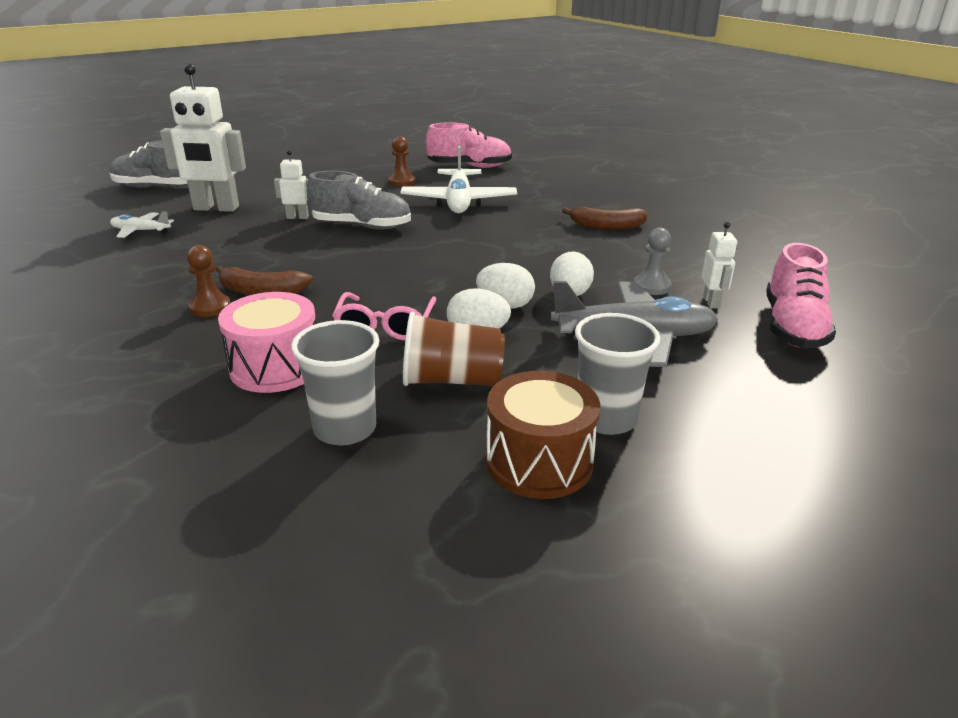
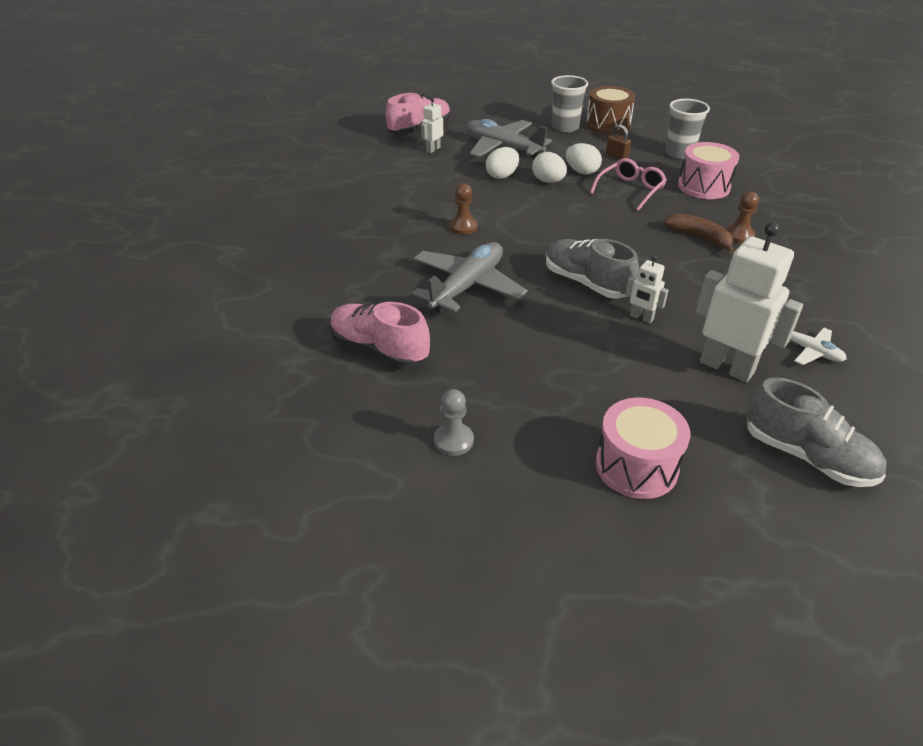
camera: 145 degrees left, 10 degrees up
(268, 165) = (636, 466): none -> pink drum
(401, 182) = (489, 346): brown pawn -> brown pawn (463, 227)
(451, 380) = (616, 156): brown cup -> brown padlock
(459, 201) = (467, 286): white plane -> grey plane
(606, 226) = (391, 215): brown banana -> none
(652, 286) = (447, 166): grey pawn -> grey pawn (453, 440)

